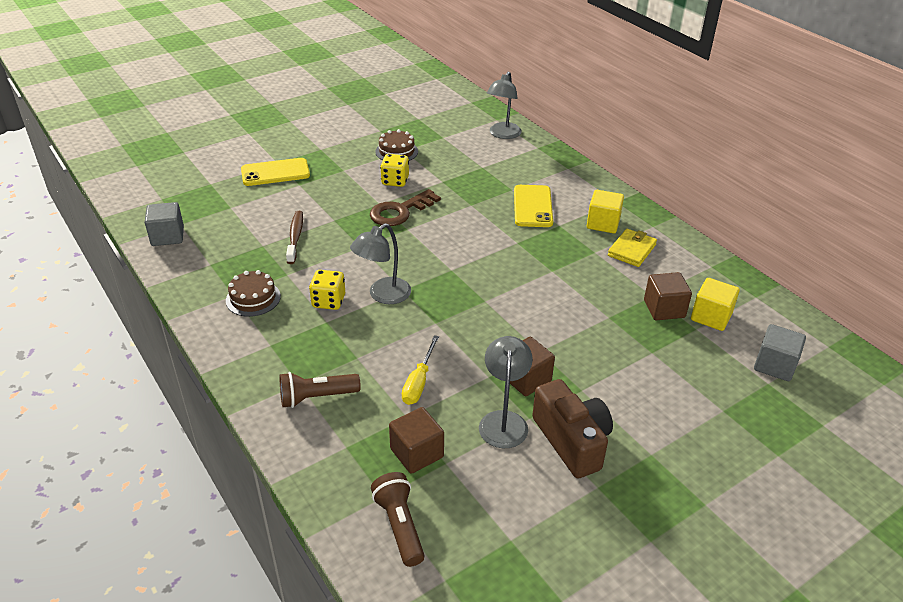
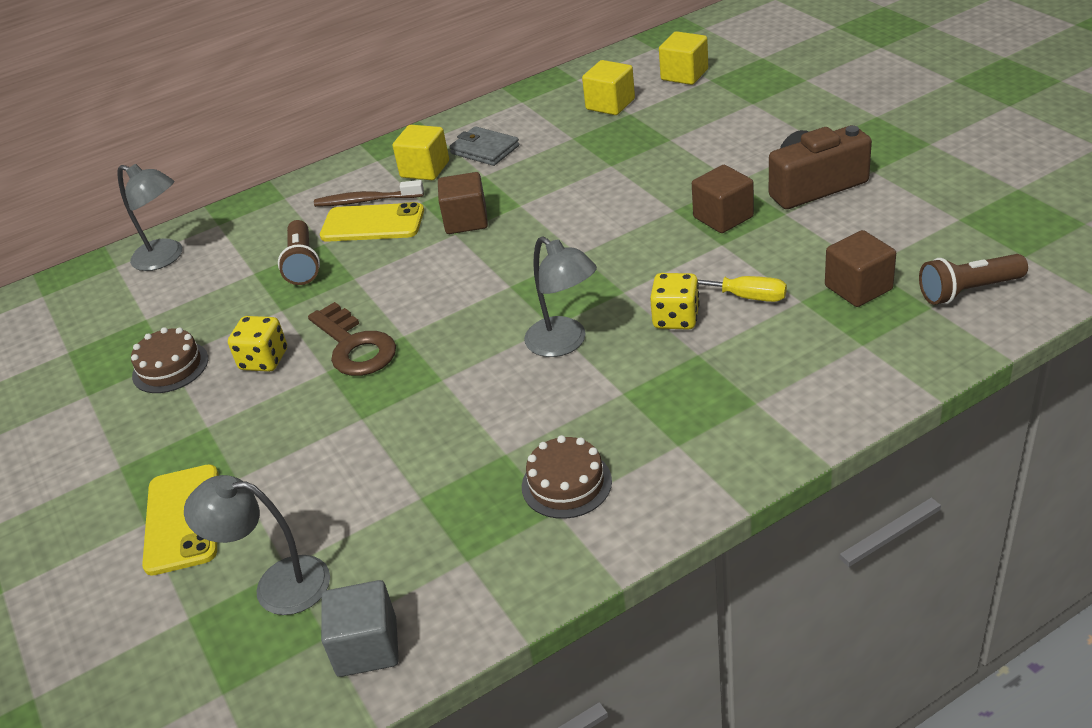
camera: 80 degrees left, 0 degrees up
(295, 237) = (402, 458): brown toothbrush -> brown toothbrush (366, 201)
(317, 397) = (780, 381): brown flashlight -> brown flashlight (303, 264)
(328, 301) = (576, 396): yellow dice -> yellow dice (676, 318)
(503, 421) = (793, 230): grey lamp -> grey lamp (277, 584)
(631, 250) = (485, 150): yellow wallet -> grey wallet
(664, 309) = (597, 131): brown cube -> brown cube (466, 220)
(774, 365) = (684, 75): grey cube -> yellow cube

